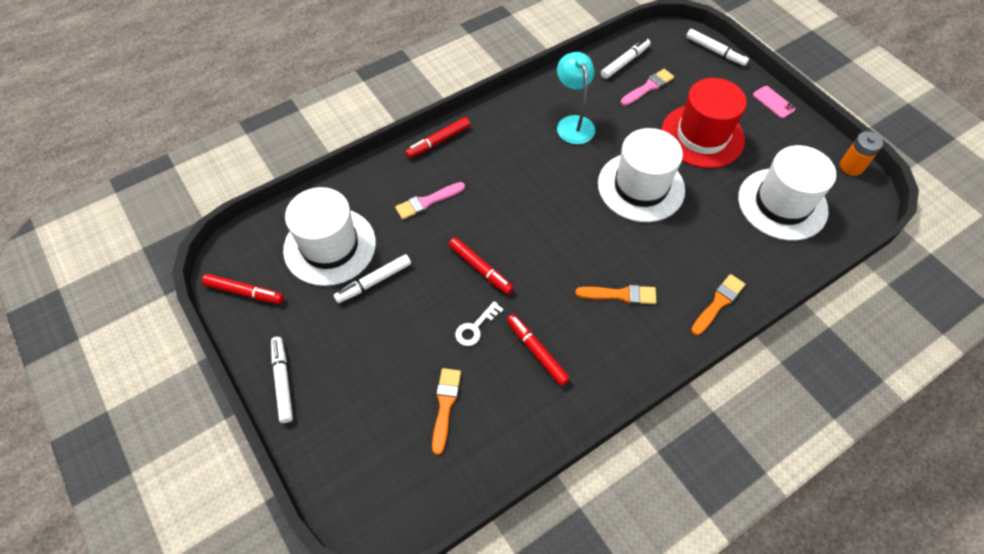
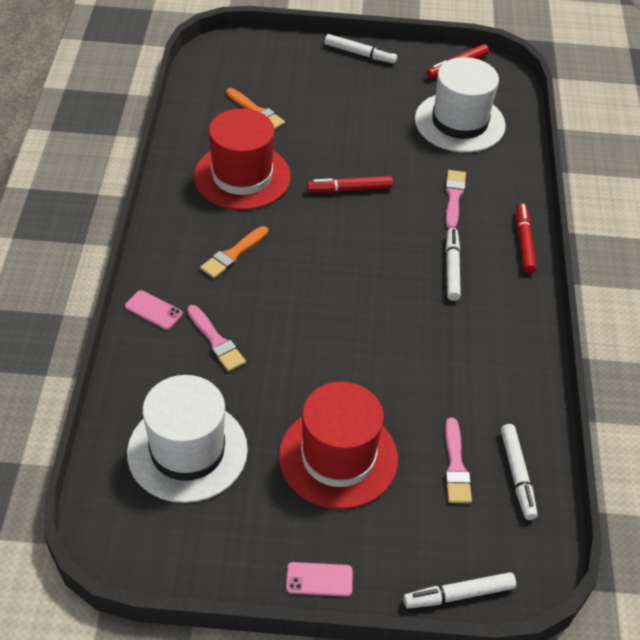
camera: 125 degrees right, 10 degrees down
(374, 282) = (399, 128): white marker -> white marker (452, 268)
(475, 327) = (299, 157): white key -> none
(536, 352) = (242, 176): red marker -> red hat
(573, 123) = (459, 357): turquoise lamp -> none
(641, 187) = (325, 351): white hat -> none
(699, 248) = (216, 341): none -> pink brush
(718, 303) = (153, 310): orange brush -> pink phone
(851, 166) = (158, 567): orange battery -> none

